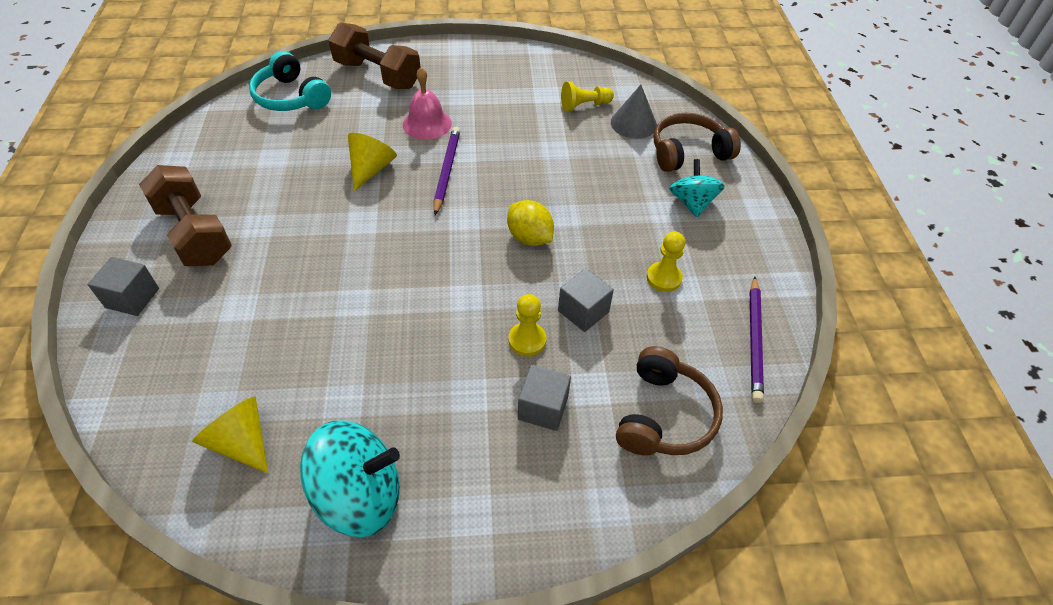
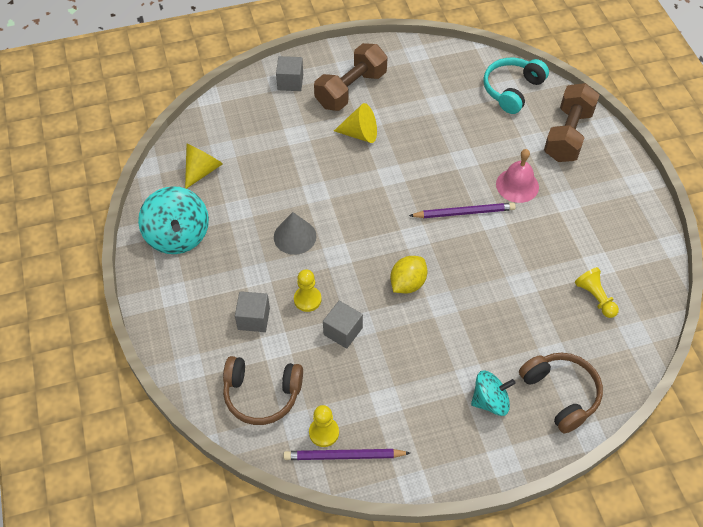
camera: 80 degrees right, 5 degrees up
(371, 169) = (448, 164): yellow cone -> yellow cone (360, 134)
(633, 123) = (585, 342): grey cone -> grey cone (295, 236)
(664, 278) = (392, 384): yellow pawn -> yellow pawn (324, 432)

